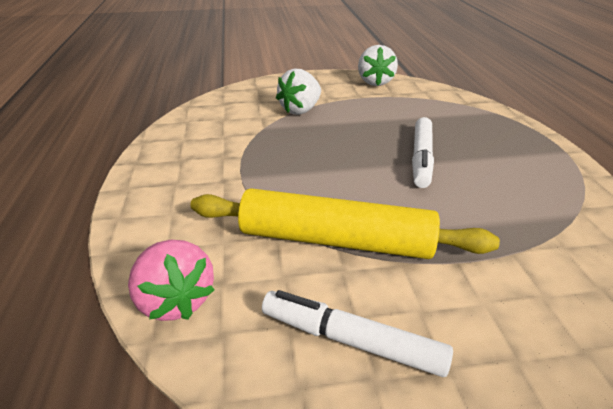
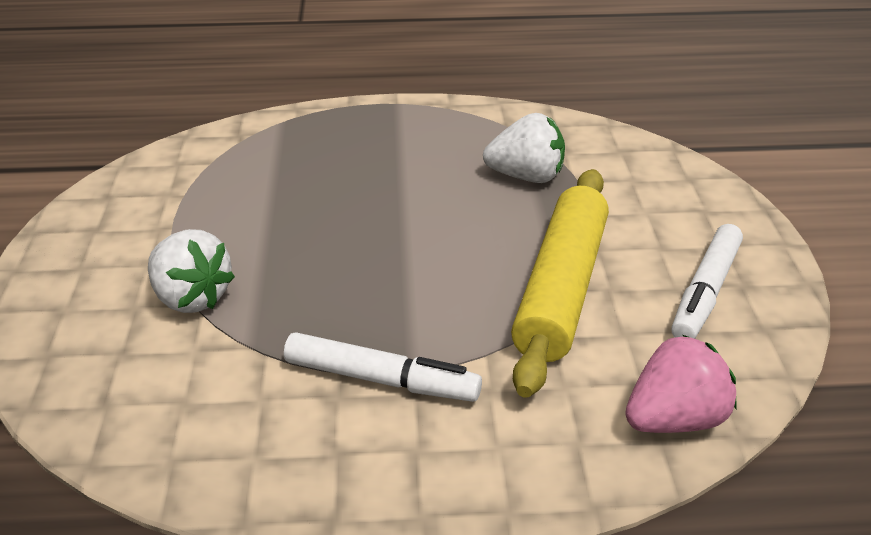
camera: 85 degrees left, 0 degrees up
(375, 82) = (112, 204): white strawberry -> white strawberry (526, 177)
(421, 158) = (390, 201): white marker -> white marker (381, 380)

